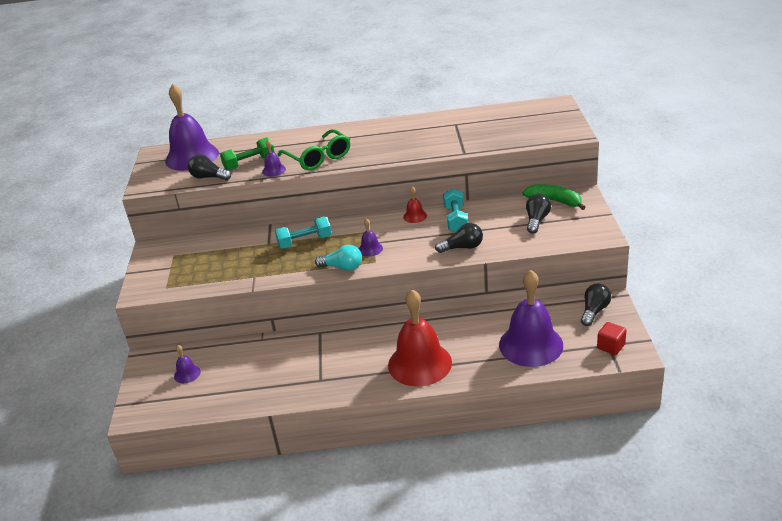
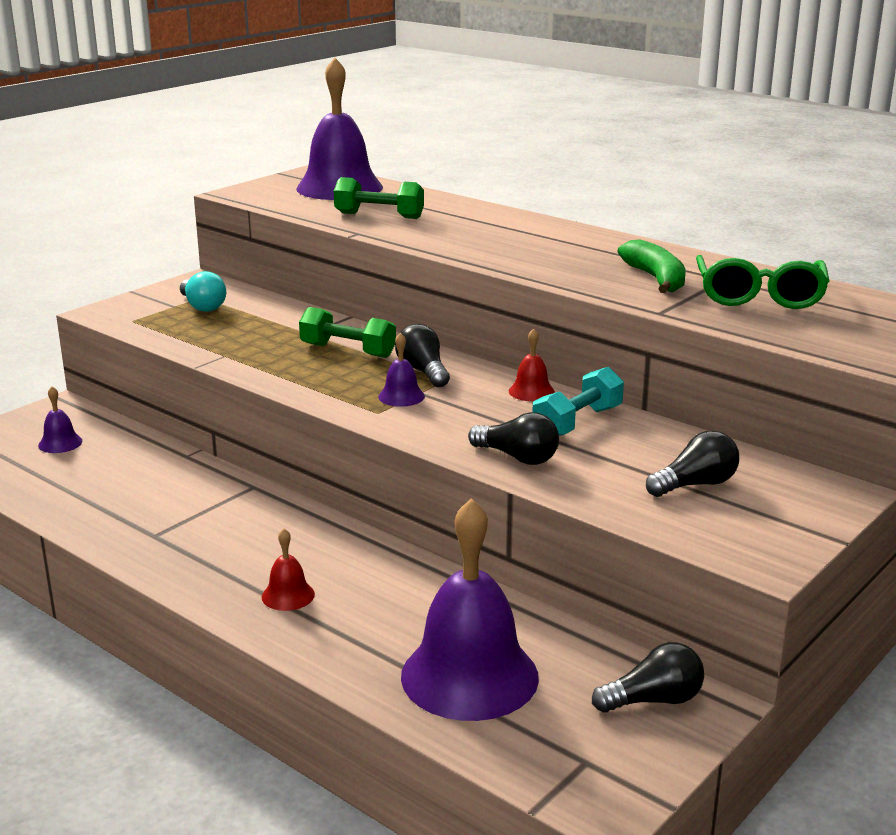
camera: 40 degrees right, 10 degrees down
(208, 177) = (310, 210): black light bulb -> black light bulb (423, 371)
(274, 170) = (388, 232): purple bell -> none
(305, 241) = (348, 351): turquoise dumbbell -> green dumbbell
(318, 158) = (464, 241): green glasses -> green glasses (759, 296)
(342, 267) = (330, 397): turquoise light bulb -> turquoise light bulb (202, 306)
(419, 363) = (288, 595): red bell -> red bell, size x0.42
(555, 201) = (777, 477): green banana -> green banana (656, 279)
(611, 346) = (586, 767): red cube -> none

